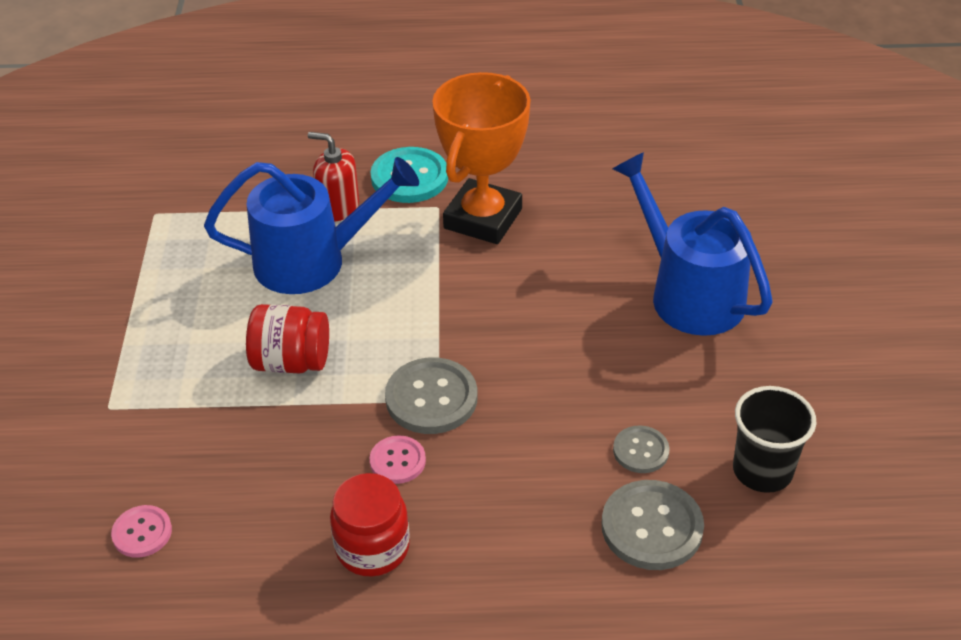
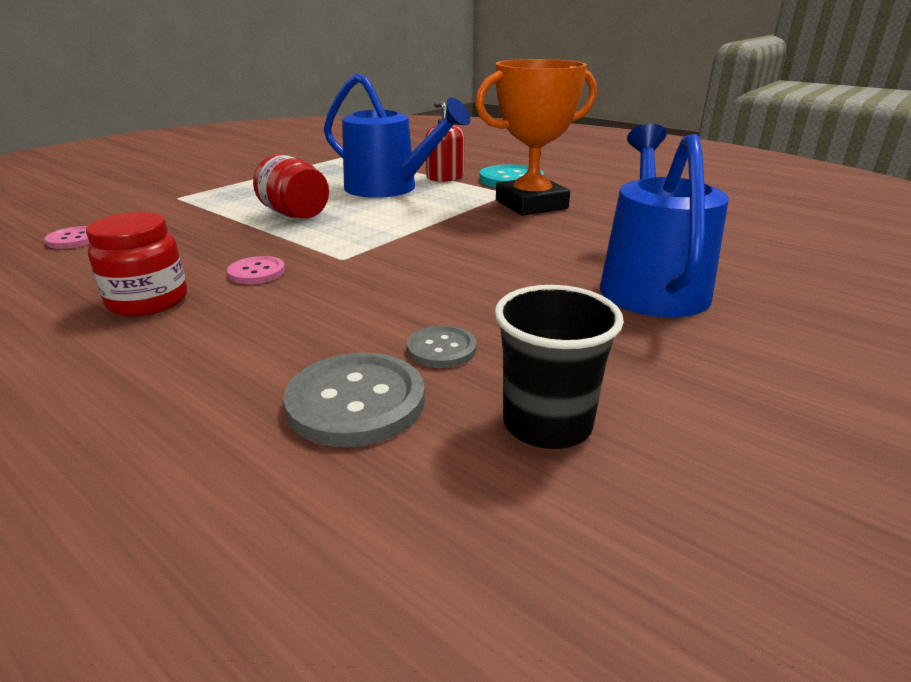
camera: 40 degrees right, 15 degrees down
(431, 398) = (340, 256): grey button -> none

